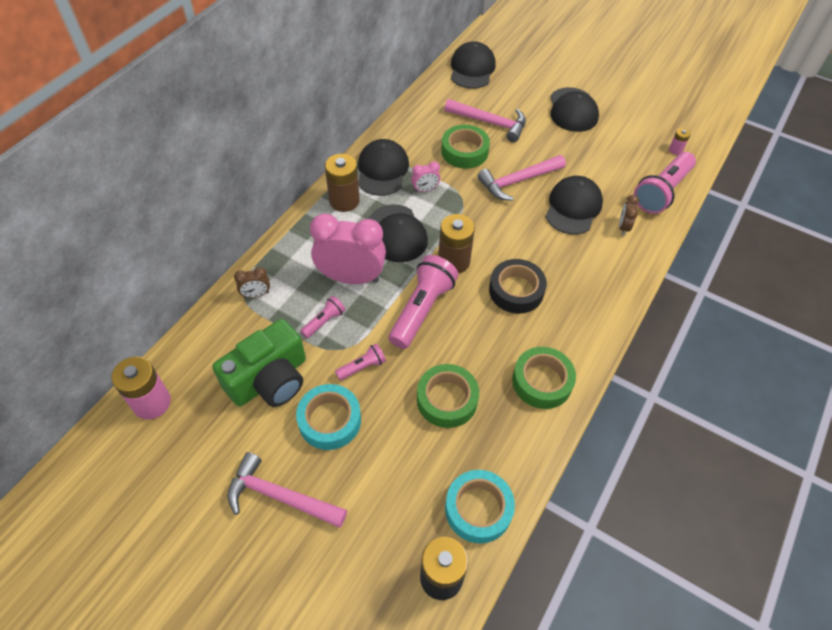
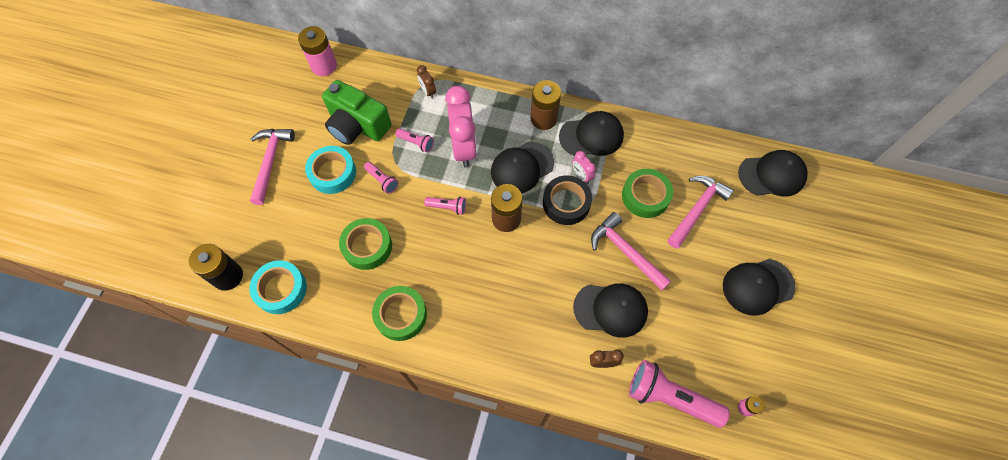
camera: 75 degrees right, 10 degrees up
(422, 309) = (447, 207): pink flashlight -> pink flashlight, size x0.50
(490, 123) = (697, 210): pink hammer -> pink hammer turned 150 degrees counterclockwise
(516, 290) = (490, 276): black tape -> black tape (566, 203)

